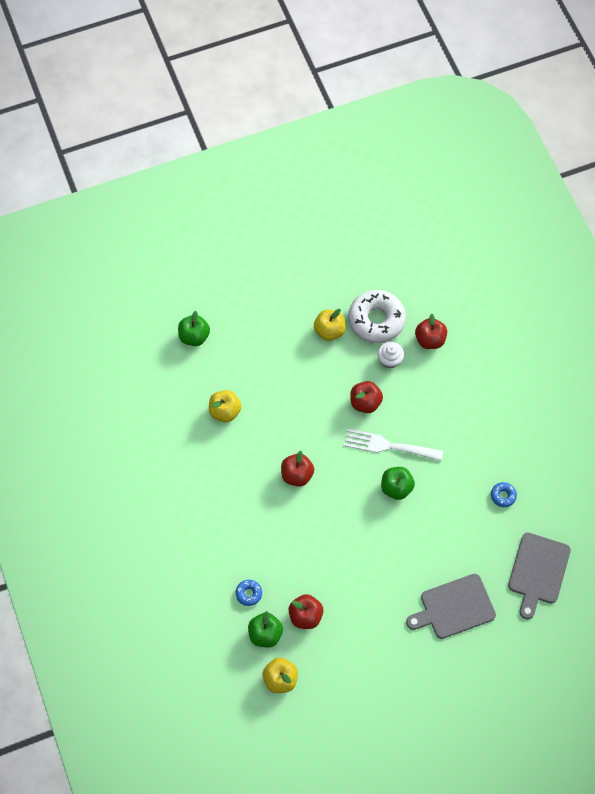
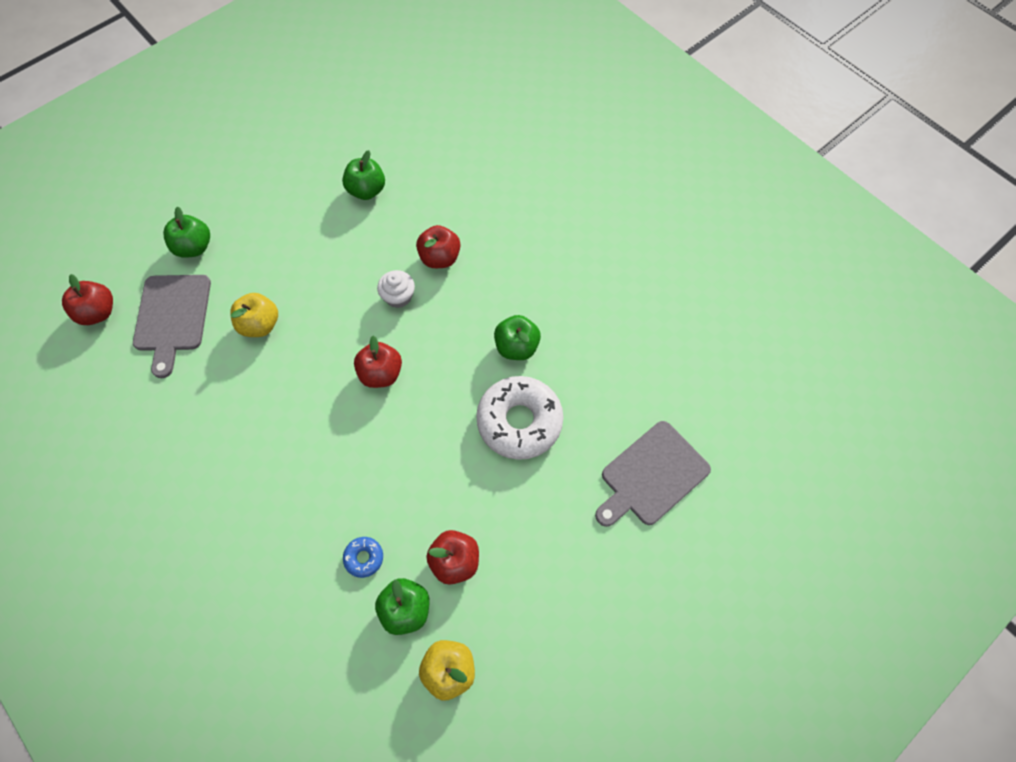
camera: 20 degrees left, 0 degrees up
(329, 331) = (367, 190): yellow apple -> green apple
(376, 320) = (420, 162): white donut -> white donut (519, 421)
(388, 446) = (487, 299): white fork -> none
(389, 360) = (452, 200): white cupcake -> white cupcake (398, 296)
(430, 339) = (493, 164): red apple -> red apple (98, 312)
(503, 496) = (653, 313): blue donut -> none
(538, 571) = (737, 391): grey cutting board -> grey cutting board (172, 317)

